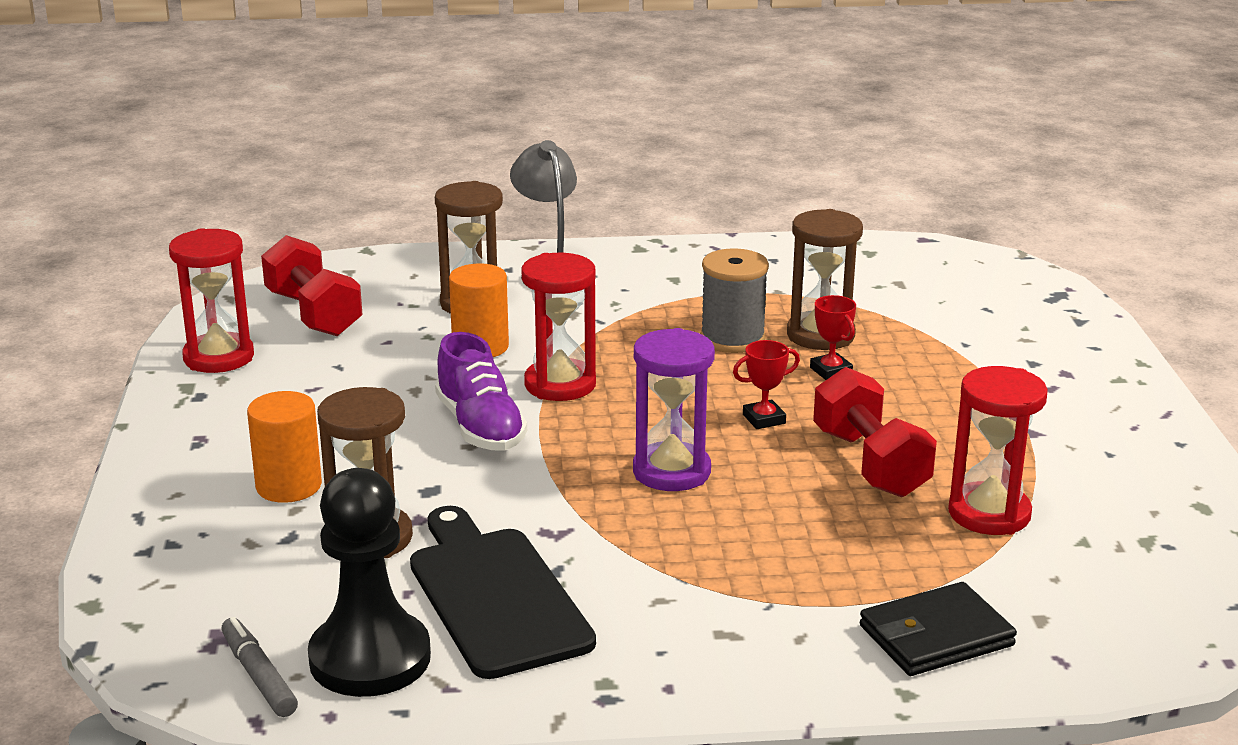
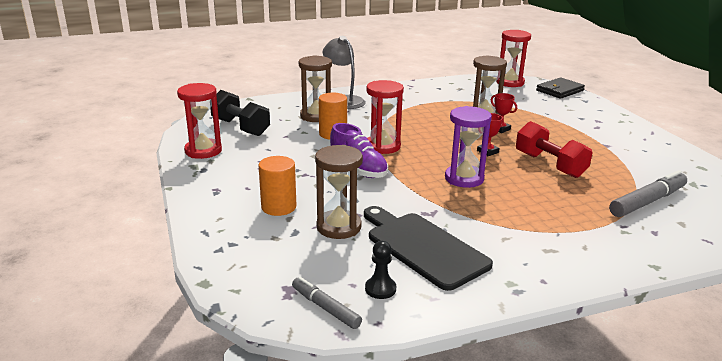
camera: 15 degrees left, 0 degrees up
(313, 314) = (240, 127): red dumbbell -> black dumbbell
(370, 658) = (380, 289): black pawn -> black pawn, size x0.46
(732, 339) = (446, 120): grey spool -> none
(935, 636) = (644, 237): black wallet -> black wallet (559, 90)
(989, 514) = (619, 180): red hourglass -> red hourglass (510, 82)
(1009, 565) = (647, 201): none -> grey marker

